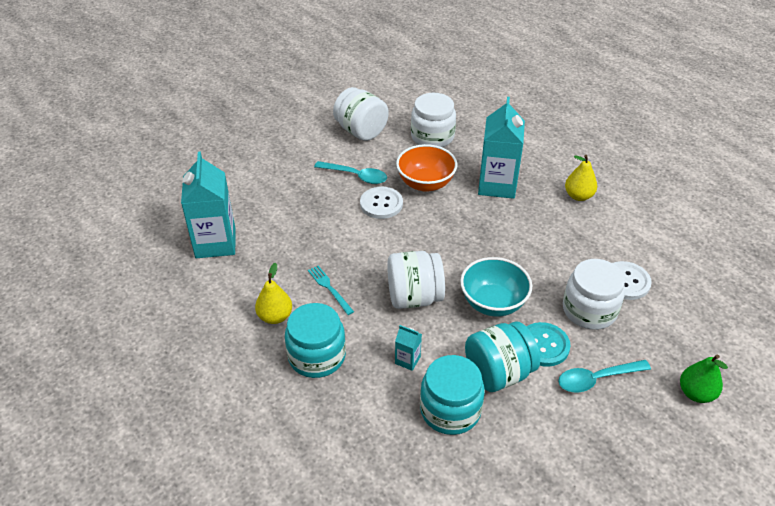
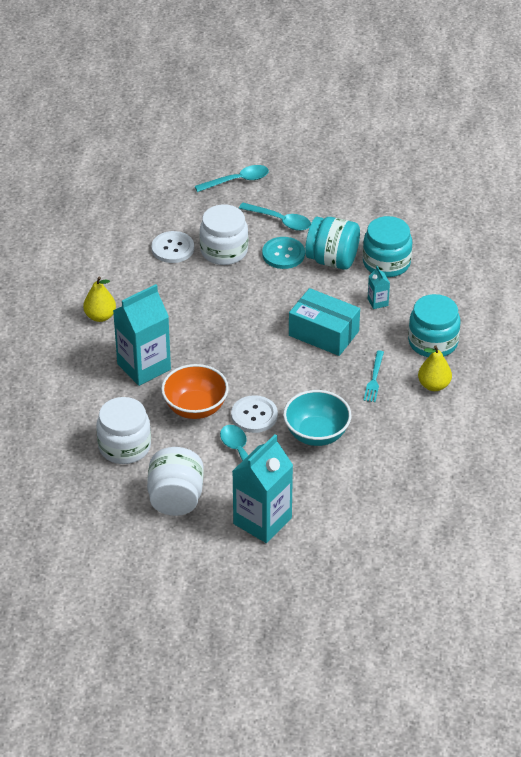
camera: 135 degrees left, 0 degrees up
(215, 243) = (422, 474): turquoise carton -> turquoise carton (262, 521)
(414, 297) = (323, 333): white jar -> turquoise box
(493, 303) = (277, 295): turquoise bowl -> turquoise bowl (316, 434)
(696, 393) = (237, 181): green pear -> turquoise spoon

